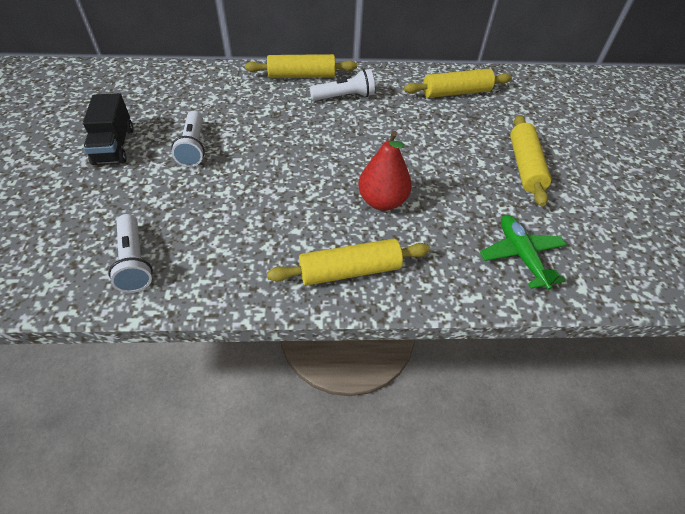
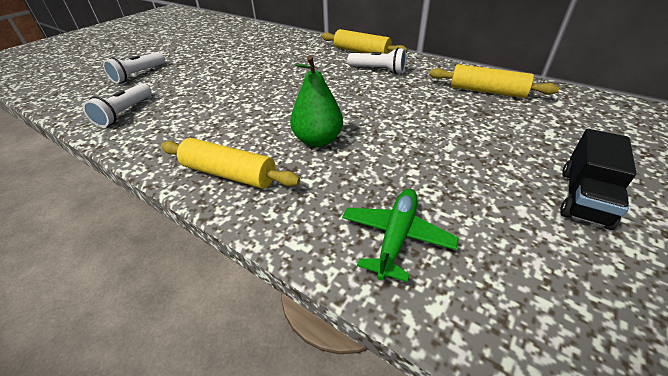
camera: 40 degrees right, 10 degrees down
(114, 146) = (200, 58): black truck -> black truck (584, 198)
(193, 147) = (238, 70): white flashlight -> white flashlight (138, 75)
(382, 201) = (318, 140): red pear -> green pear
(524, 166) = (498, 165): yellow rolling pin -> none

